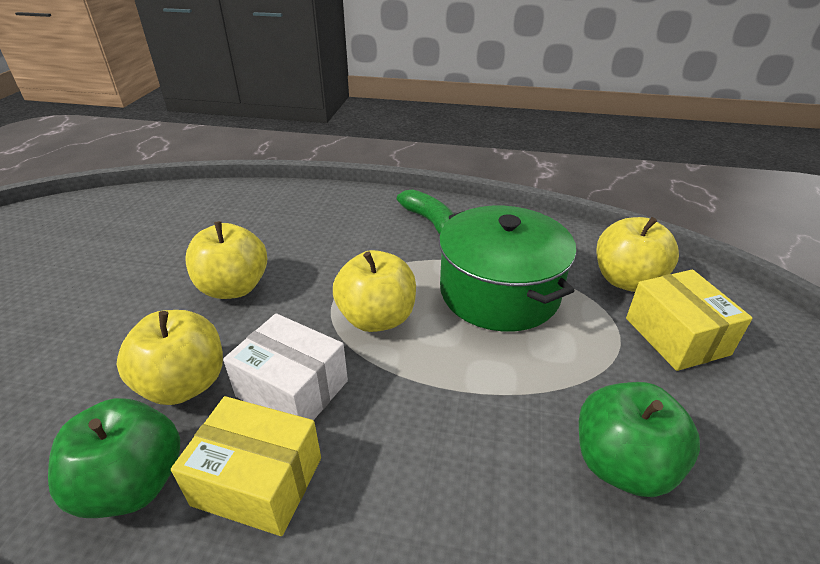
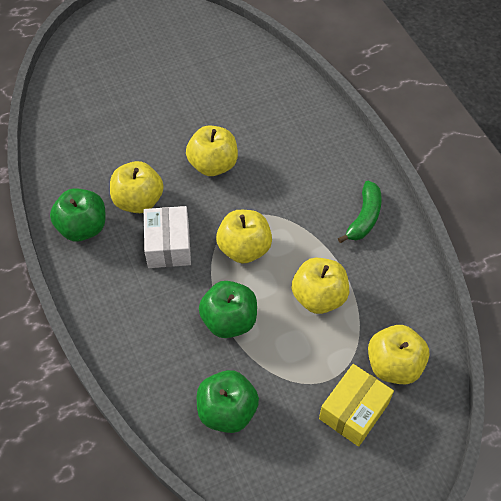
camera: 55 degrees right, 20 degrees up
(258, 481) = (114, 269): yellow box -> none
(470, 385) = (229, 320): none -> green apple
(499, 292) = (319, 297): green pot -> yellow apple

